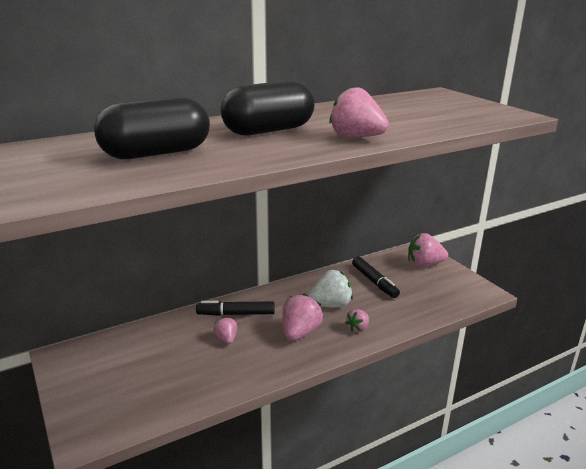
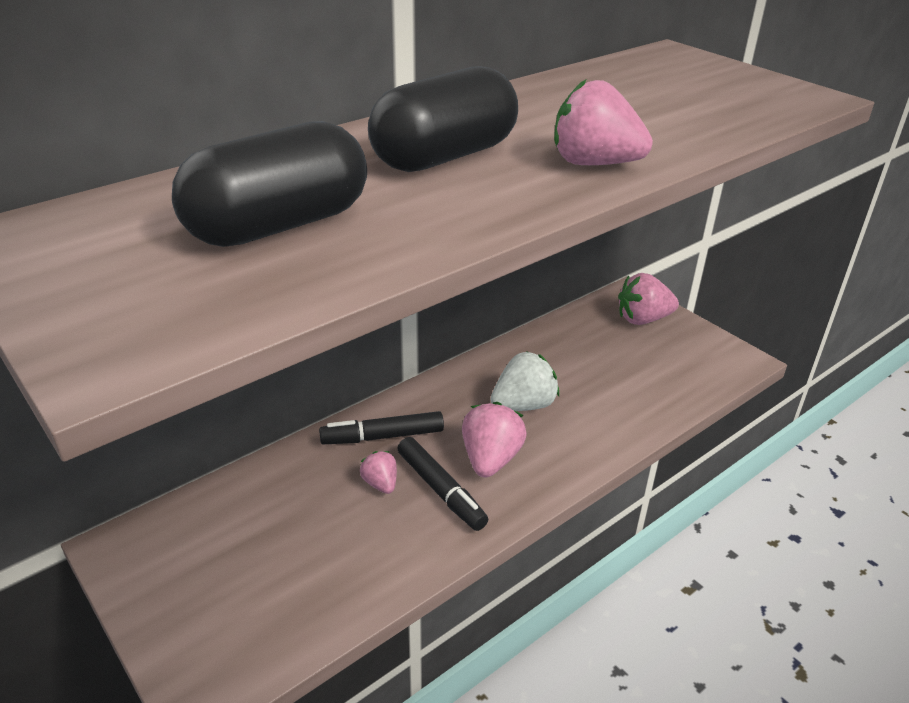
camera: 10 degrees left, 10 degrees up
(358, 328) = (574, 441): pink strawberry -> none
(374, 282) = (578, 357): black marker -> black marker (441, 490)

